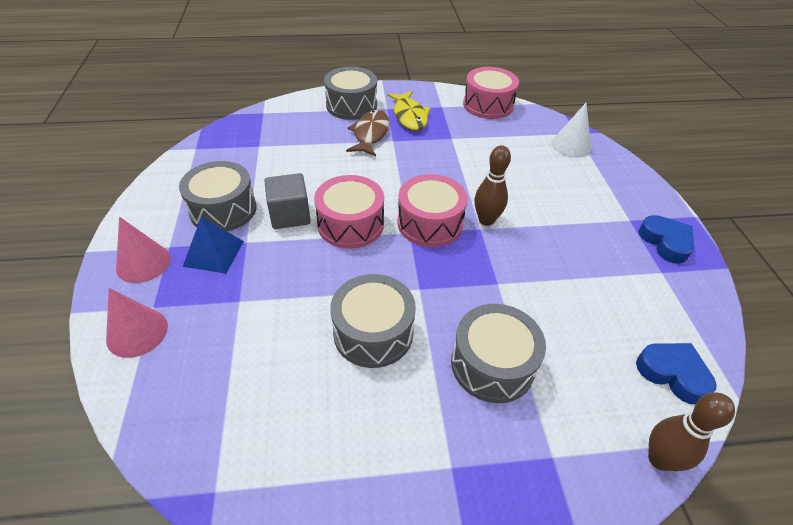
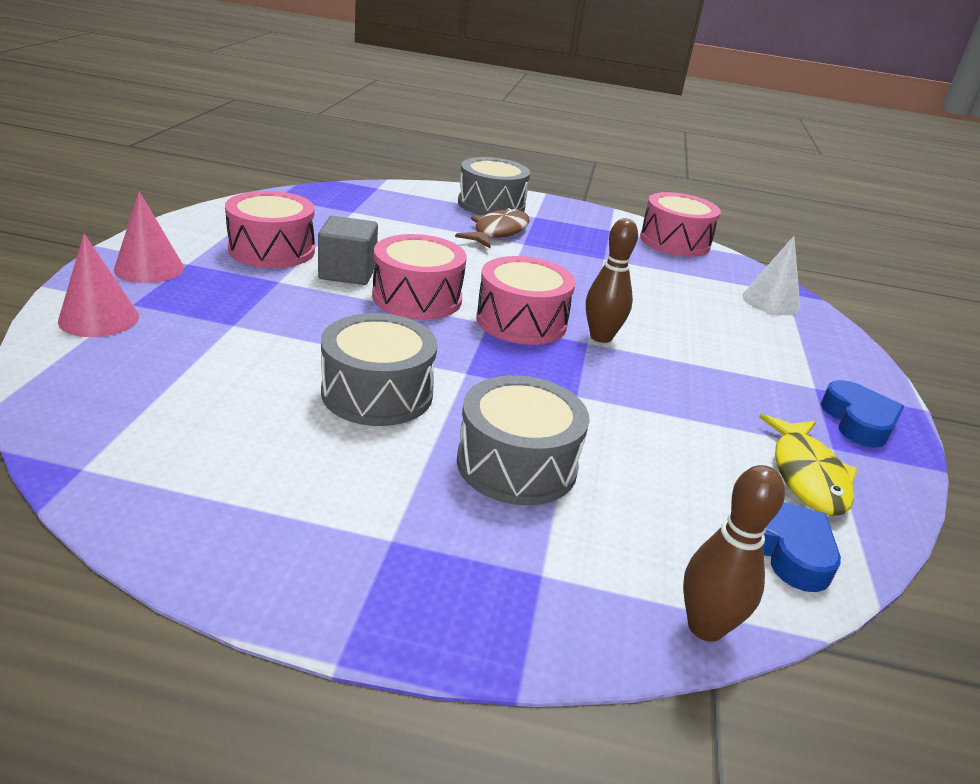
camera: 15 degrees right, 15 degrees down
(214, 253) = (234, 280): blue pyramid -> none
(223, 209) = (272, 250): grey drum -> pink drum
(409, 116) = (560, 229): yellow fish -> yellow fish (807, 475)

